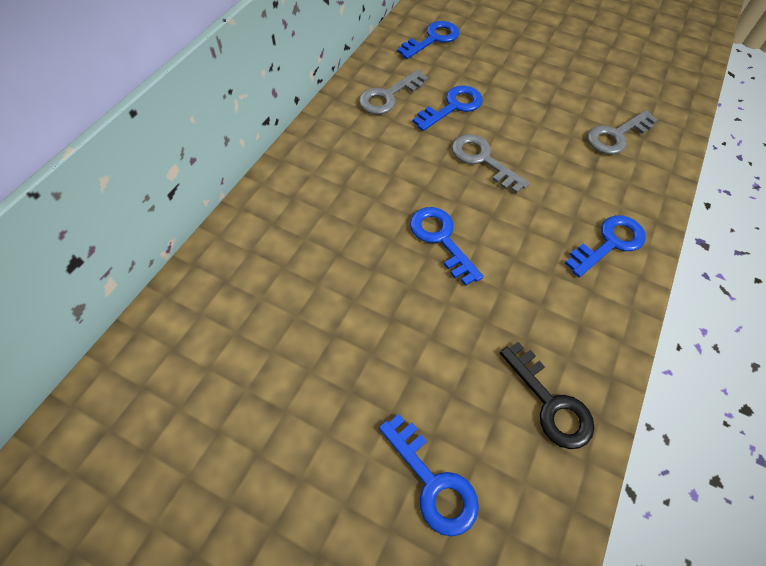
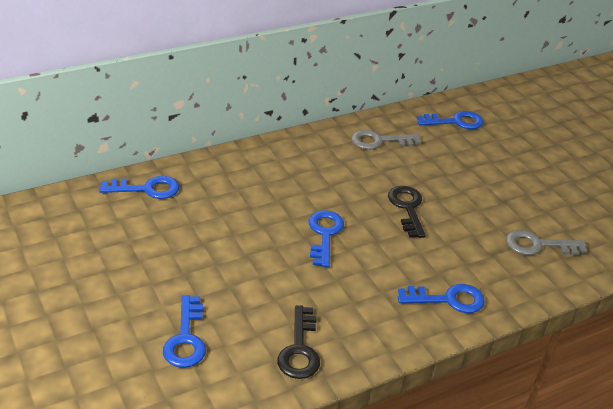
camera: 35 degrees right, 20 degrees down
(452, 107) = (421, 168): blue key -> blue key (146, 189)
(482, 160) = (407, 208): grey key -> black key

